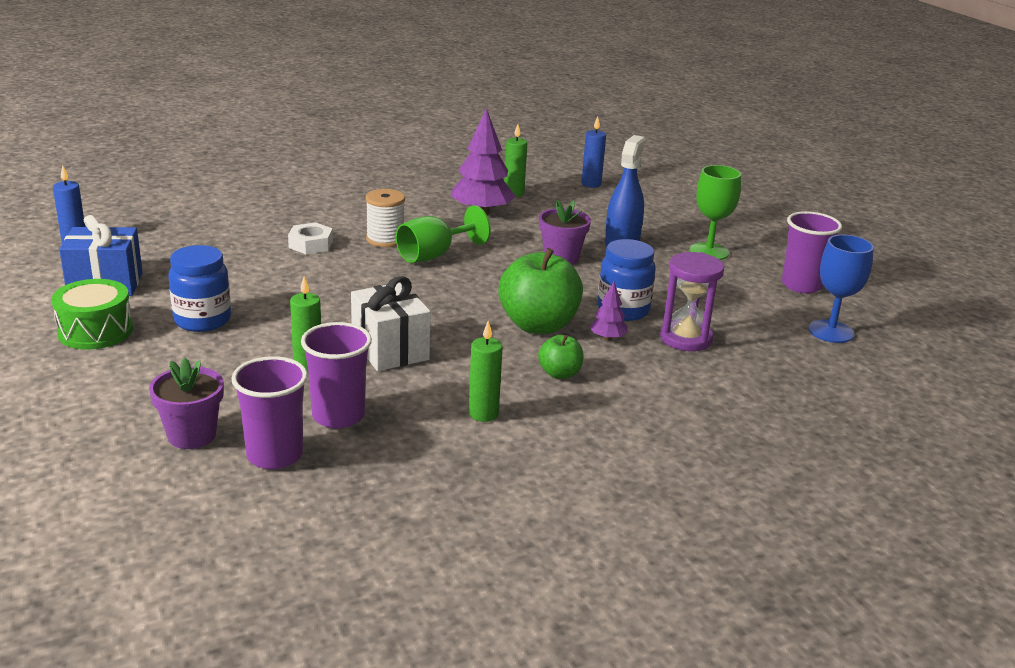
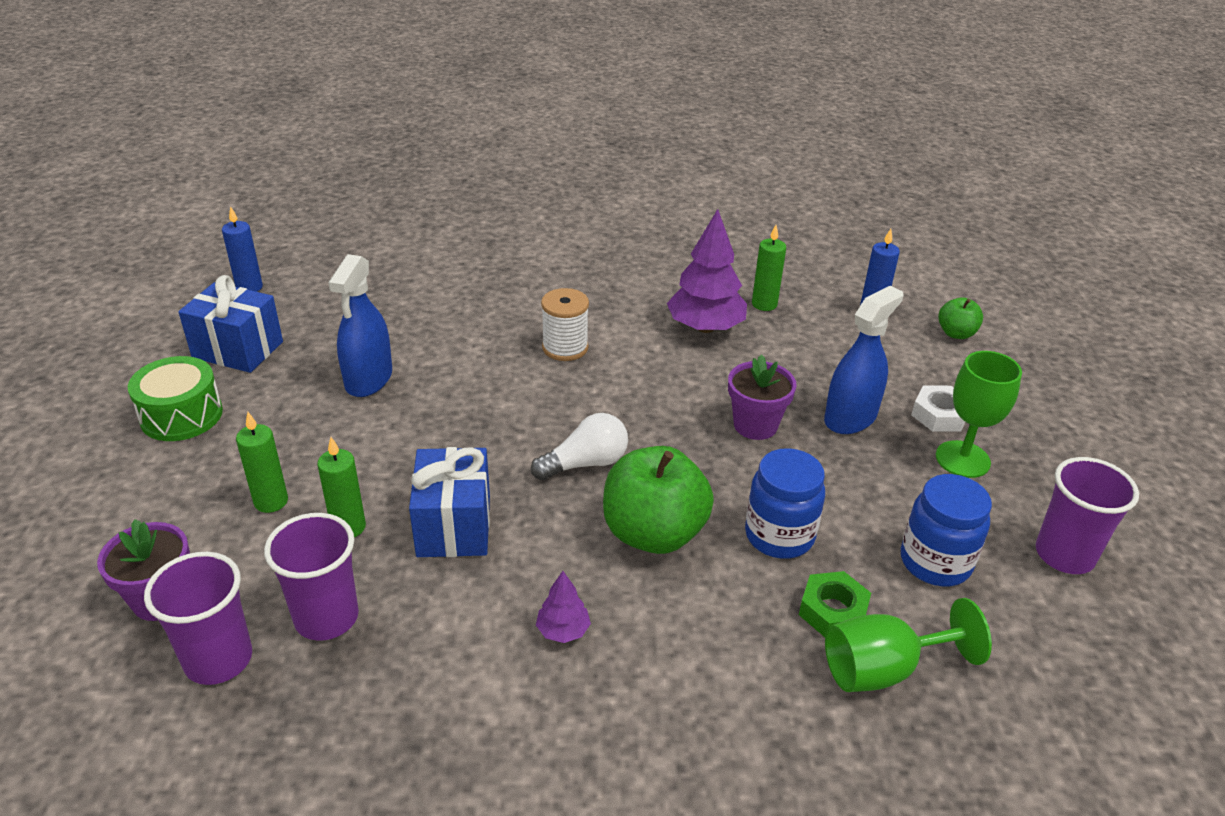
camera: 25 degrees right, 10 degrees up
(202, 320) = (292, 426): blue jar -> blue jar (935, 562)
(241, 282) = (369, 379): none -> blue spray bottle
(311, 244) = (479, 337): white nut -> white nut (939, 415)
(390, 349) = (454, 526): white gift -> blue gift
(434, 255) = (604, 385): green goblet -> green goblet (883, 669)
(458, 299) = (585, 463): none -> white light bulb
(483, 414) = (488, 668): green candle -> green candle (271, 501)
(559, 374) = (626, 626): green apple -> green apple (956, 333)
(607, 338) = (727, 580): purple tree -> purple tree (563, 631)
(685, 339) = (833, 611): purple hourglass -> green nut
(831, 331) = (1058, 657): blue goblet -> none

